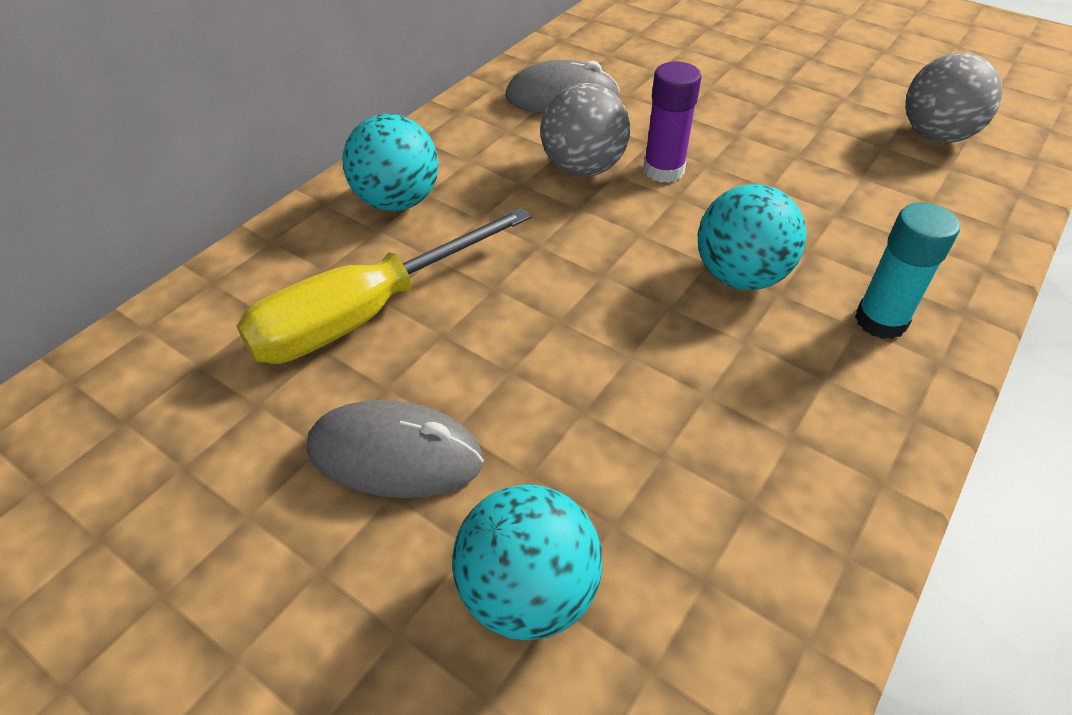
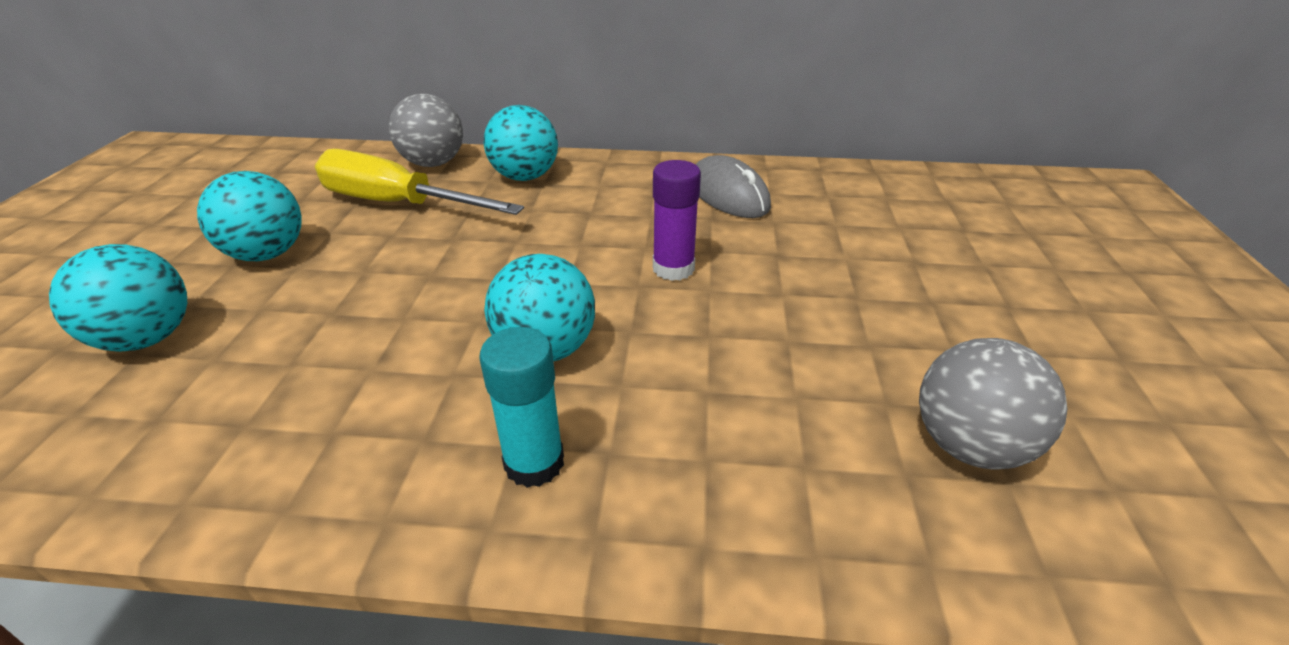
camera: 60 degrees right, 10 degrees down
(395, 455) = (267, 254): grey mouse -> turquoise ball
(583, 168) = (636, 231): grey ball -> grey ball (433, 163)

